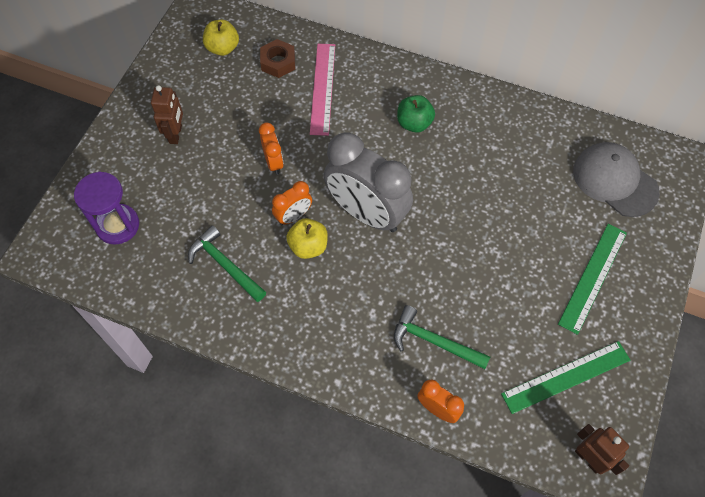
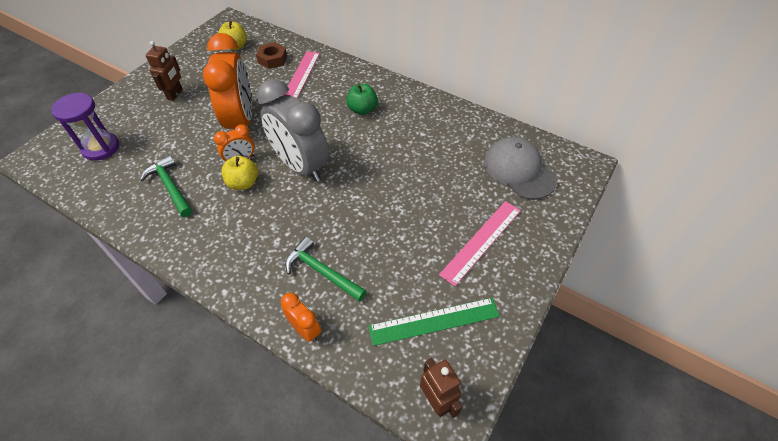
camera: 10 degrees right, 10 degrees down
(273, 162) = (241, 121): orange clock -> orange clock, size x2.16
(593, 277) = (481, 241): green ruler -> pink ruler

